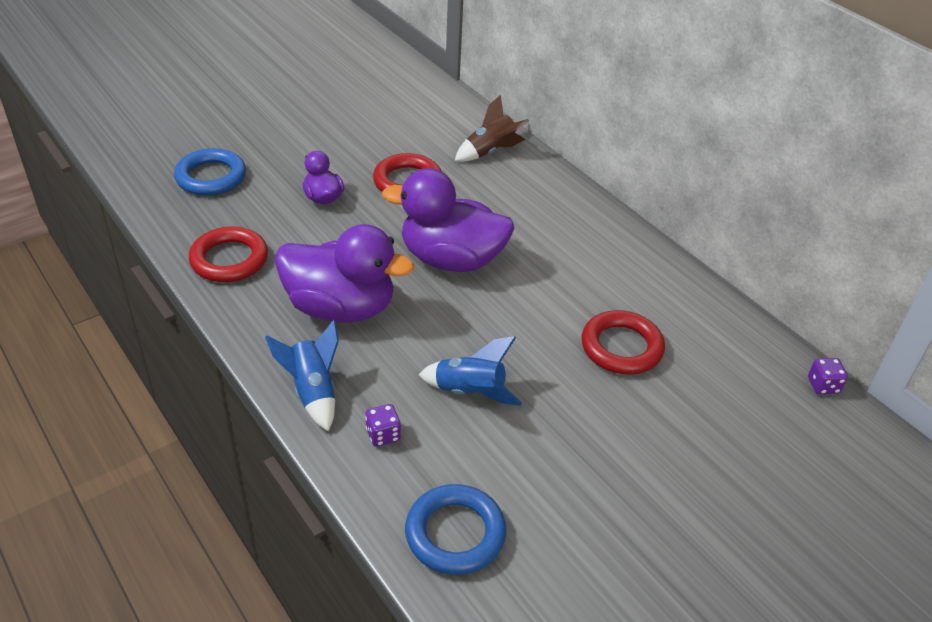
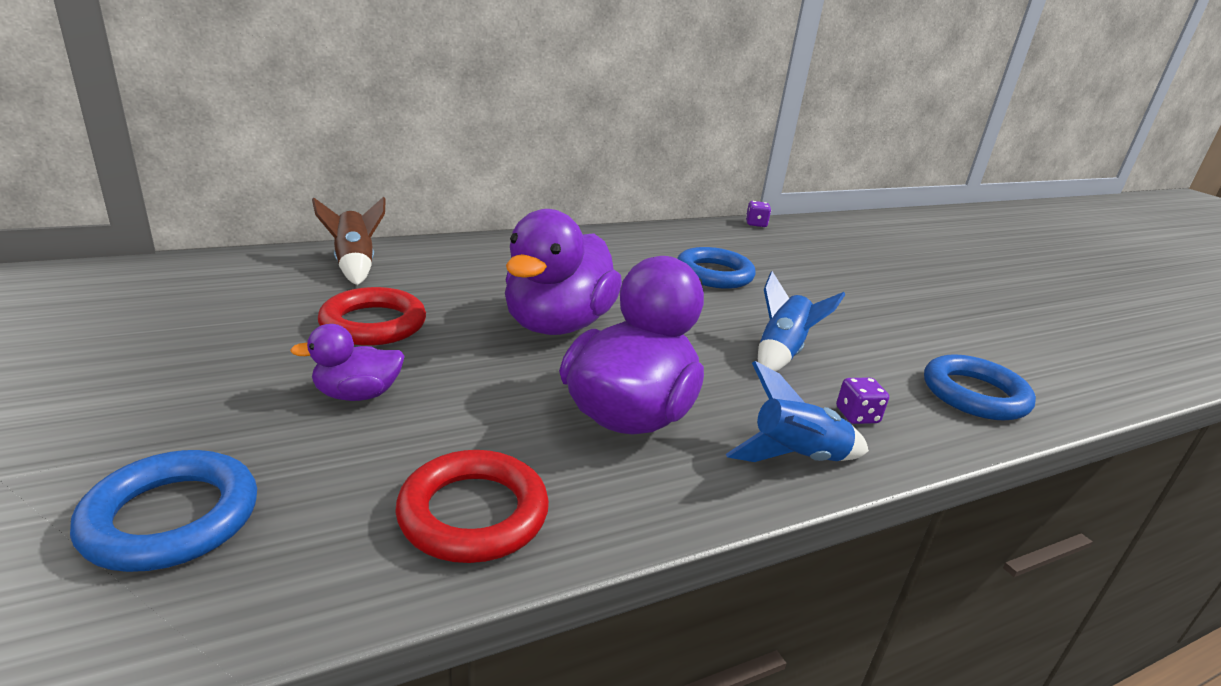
camera: 80 degrees left, 15 degrees down
(621, 347) = (714, 274): red ring -> blue ring

